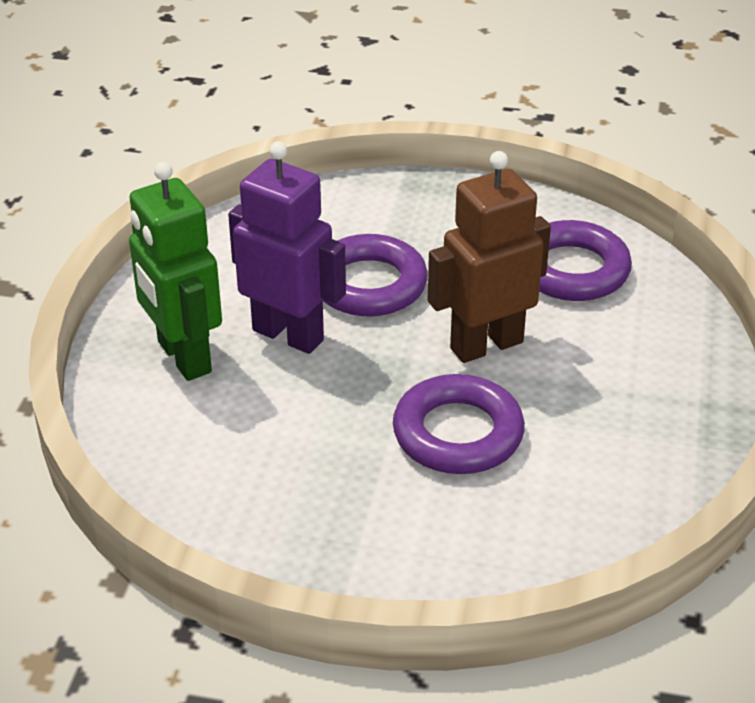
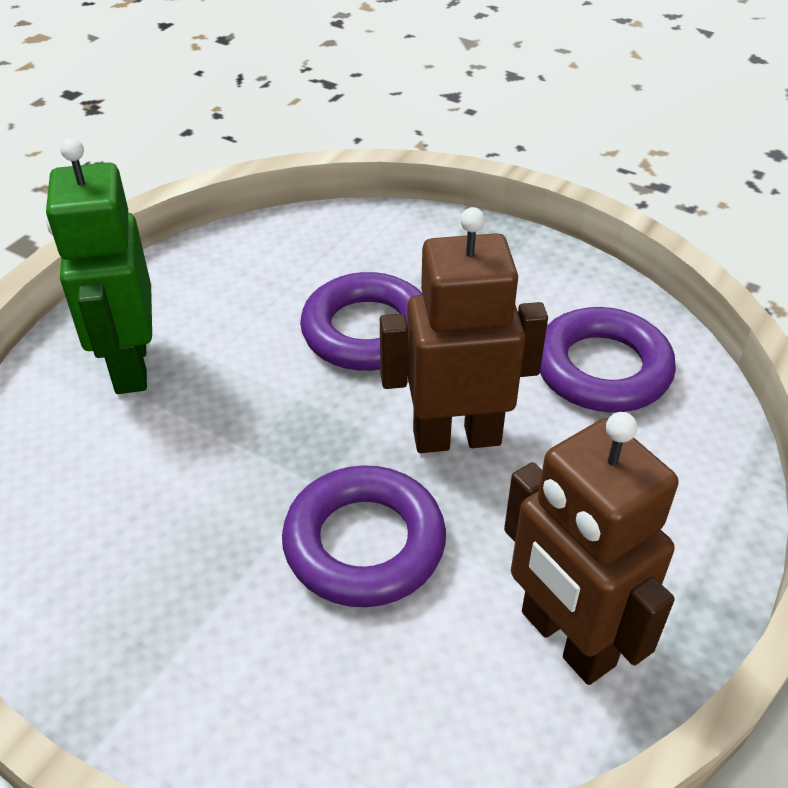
camera: 20 degrees right, 5 degrees up
(288, 335) = (250, 367): purple robot -> none
(635, 454) = (566, 639): none -> brown robot

